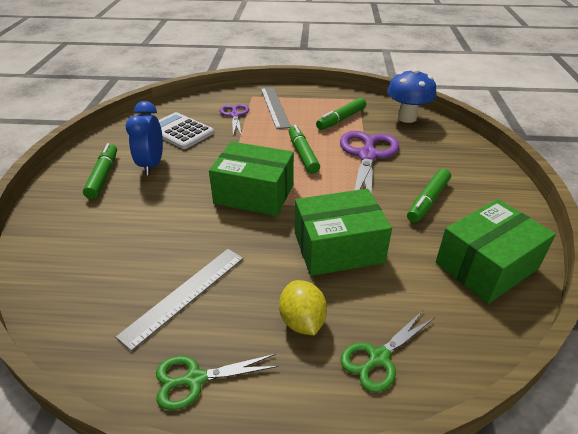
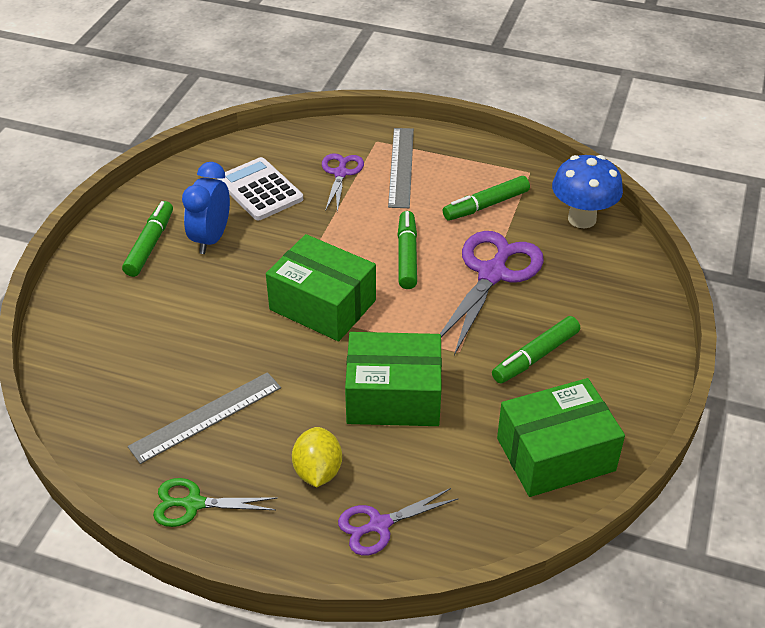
camera: 15 degrees right, 5 degrees up
(378, 358) = (379, 525): green scissors -> purple scissors

